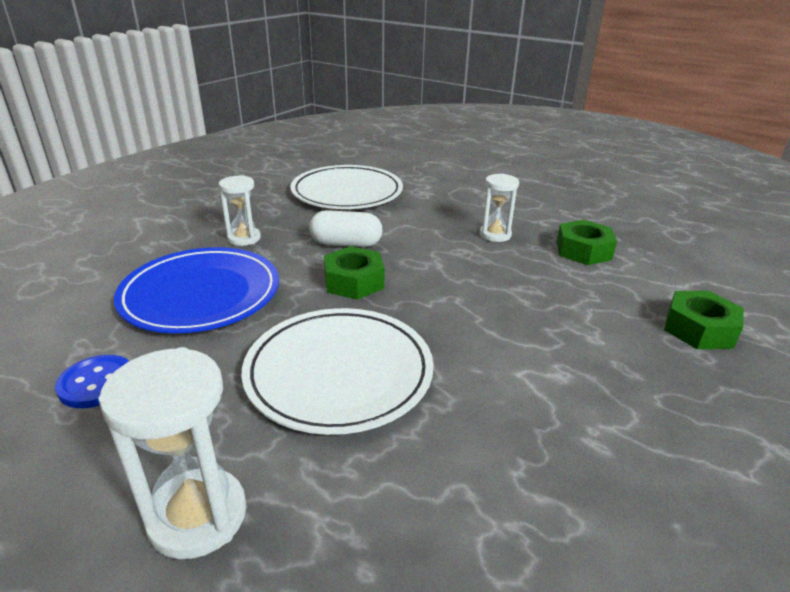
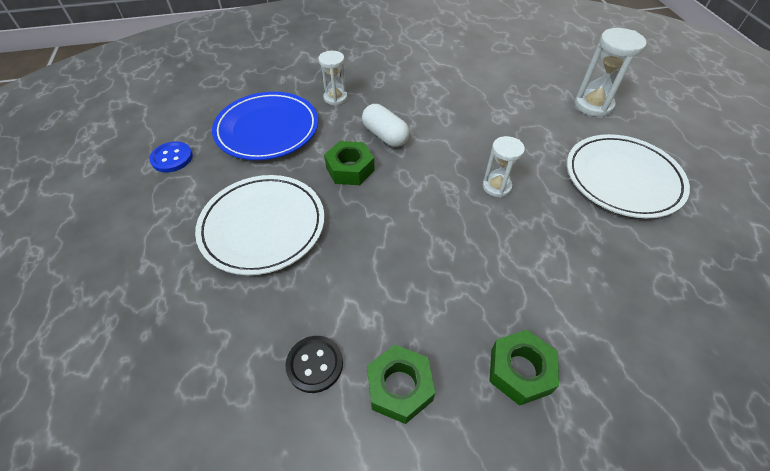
camera: 45 degrees right, 20 degrees up
(197, 516) = (129, 256): white hourglass -> white hourglass (593, 105)
(347, 192) = (445, 89): white plate -> white plate (622, 179)
(579, 438) = (315, 364): none -> black button
(583, 251) = (544, 244): green nut -> green nut (399, 387)

